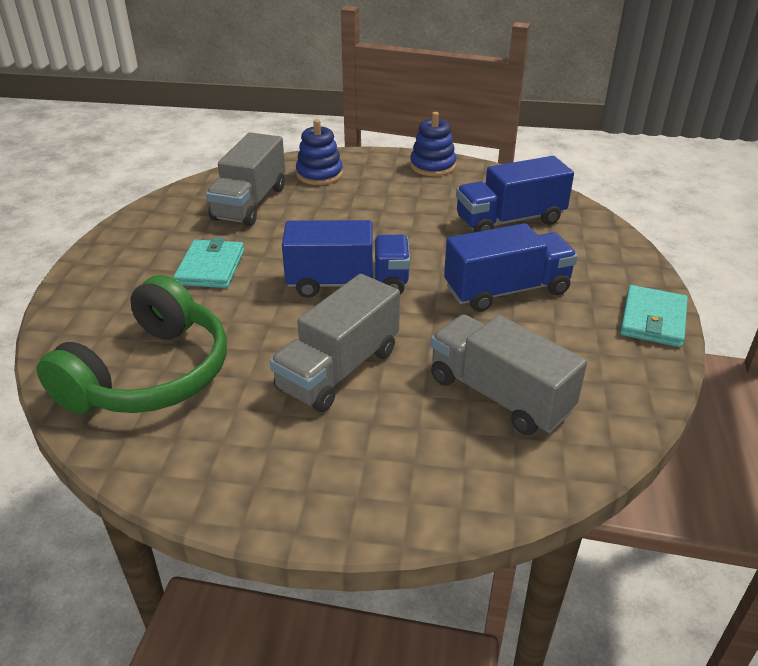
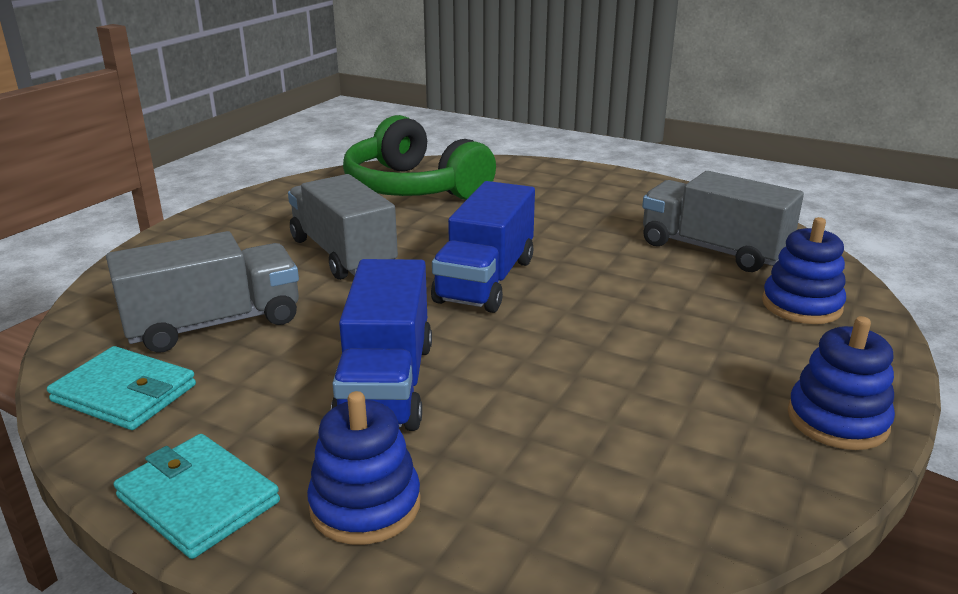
camera: 110 degrees right, 10 degrees down
(210, 267) = (567, 219): turquoise wallet -> turquoise wallet (125, 393)
(510, 220) = (585, 450): blue truck -> none
(604, 269) = (365, 505): none -> blue stacking toy

